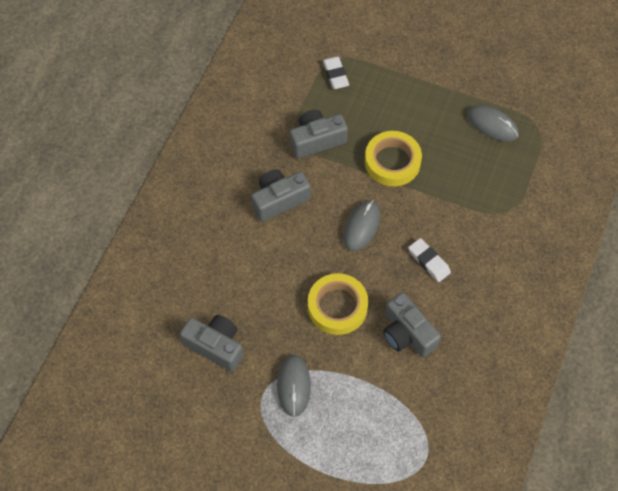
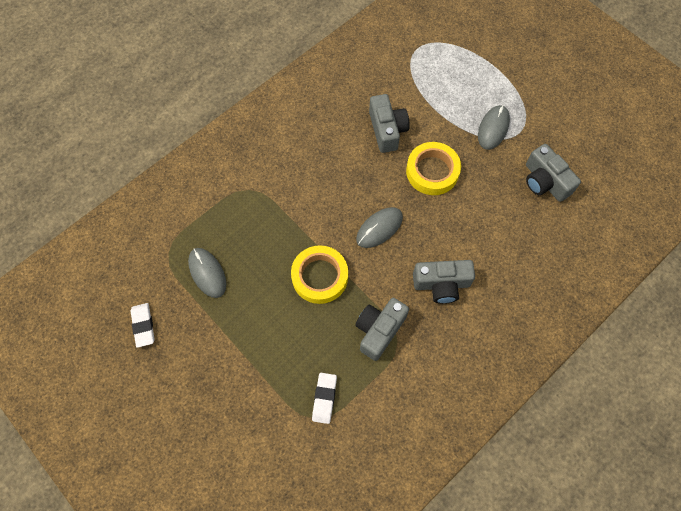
camera: 155 degrees left, 5 degrees up
(316, 140) = (379, 330): grey camera -> grey camera turned 120 degrees clockwise
(429, 261) = (339, 176): white eraser -> white eraser (143, 326)

